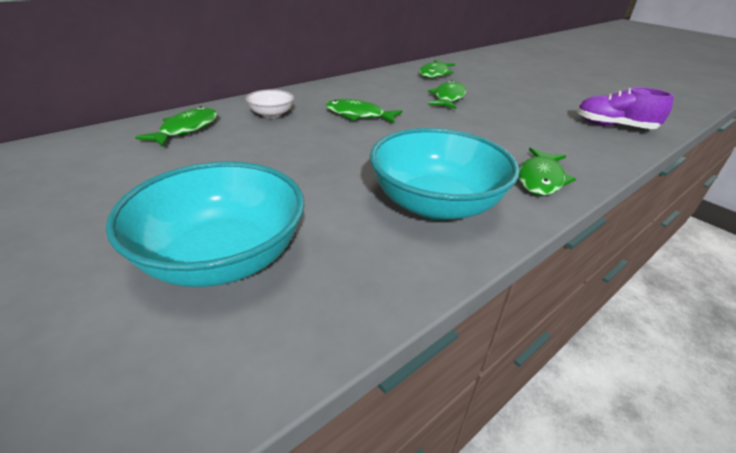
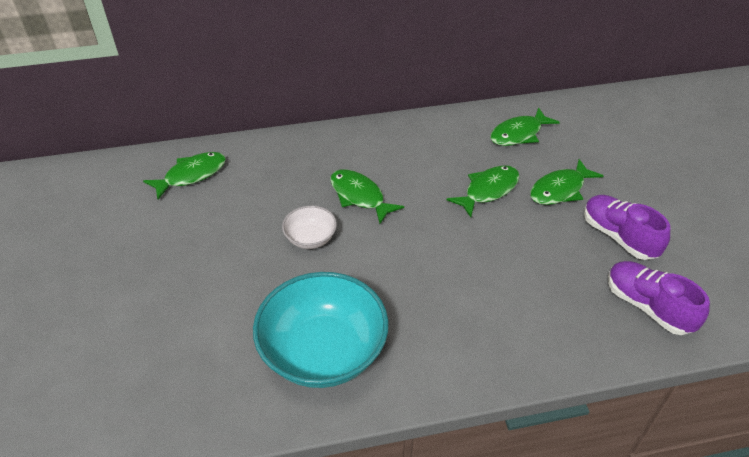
camera: 30 degrees right, 10 degrees up
(222, 257) = (131, 345): turquoise bowl -> none
(271, 114) = (277, 171): white bowl -> white bowl (310, 238)
(540, 179) = (455, 358): green fish -> green fish (560, 190)
(553, 103) = (618, 236): none -> purple shoe

